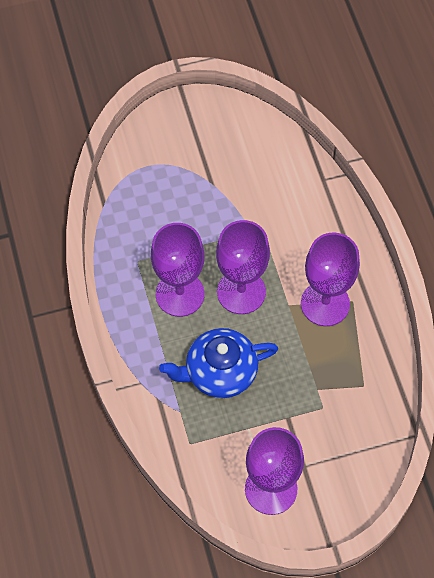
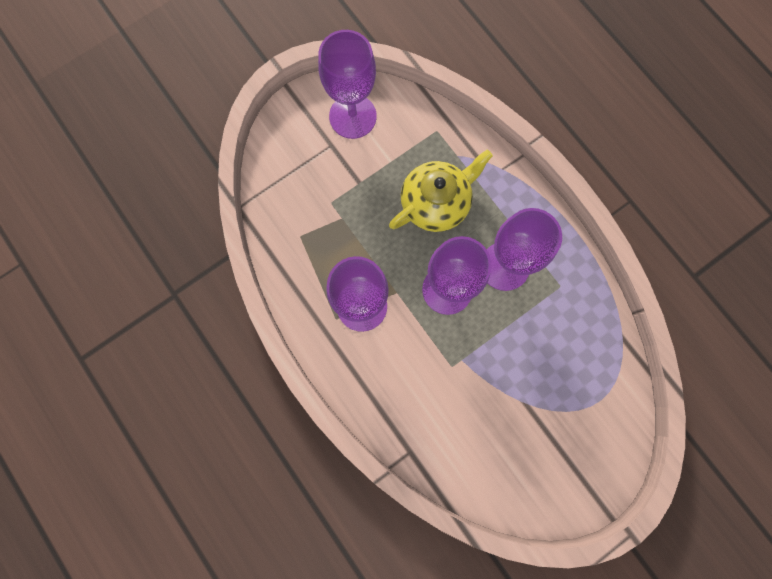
camera: 160 degrees right, 15 degrees up
(219, 372) = (436, 202): blue teapot -> yellow teapot

